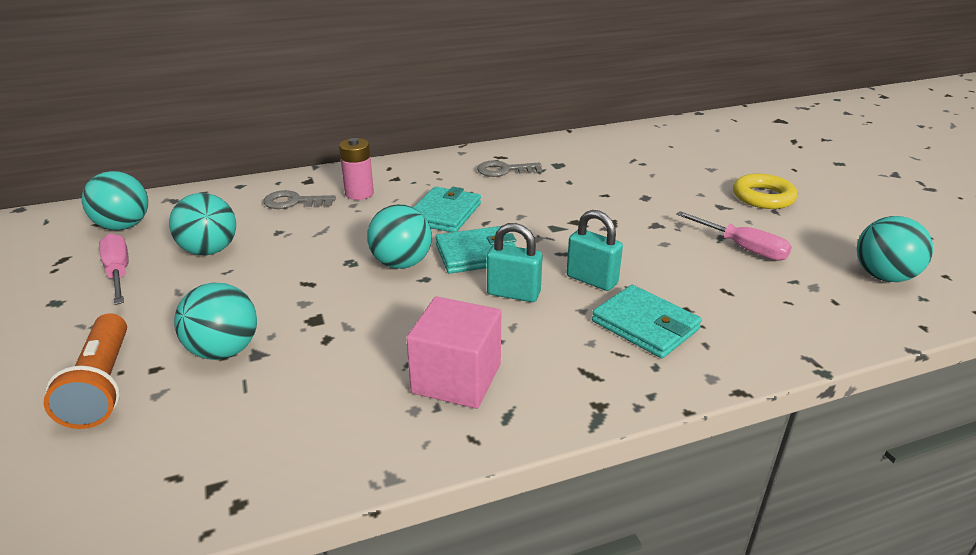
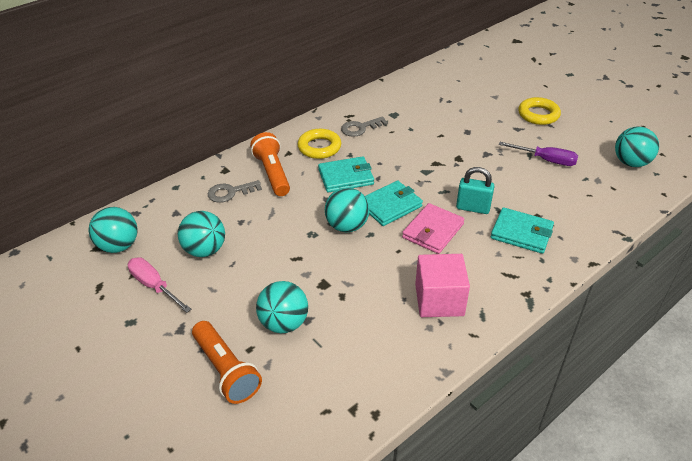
camera: 20 degrees left, 10 degrees up
(359, 193) = (273, 173): pink battery -> orange flashlight
(437, 179) = (319, 147): none -> yellow ring
(444, 213) = (346, 177): turquoise wallet -> turquoise wallet turned 75 degrees clockwise
(513, 294) = (433, 231): turquoise padlock -> pink wallet
(742, 248) = (546, 160): pink screwdriver -> purple screwdriver

